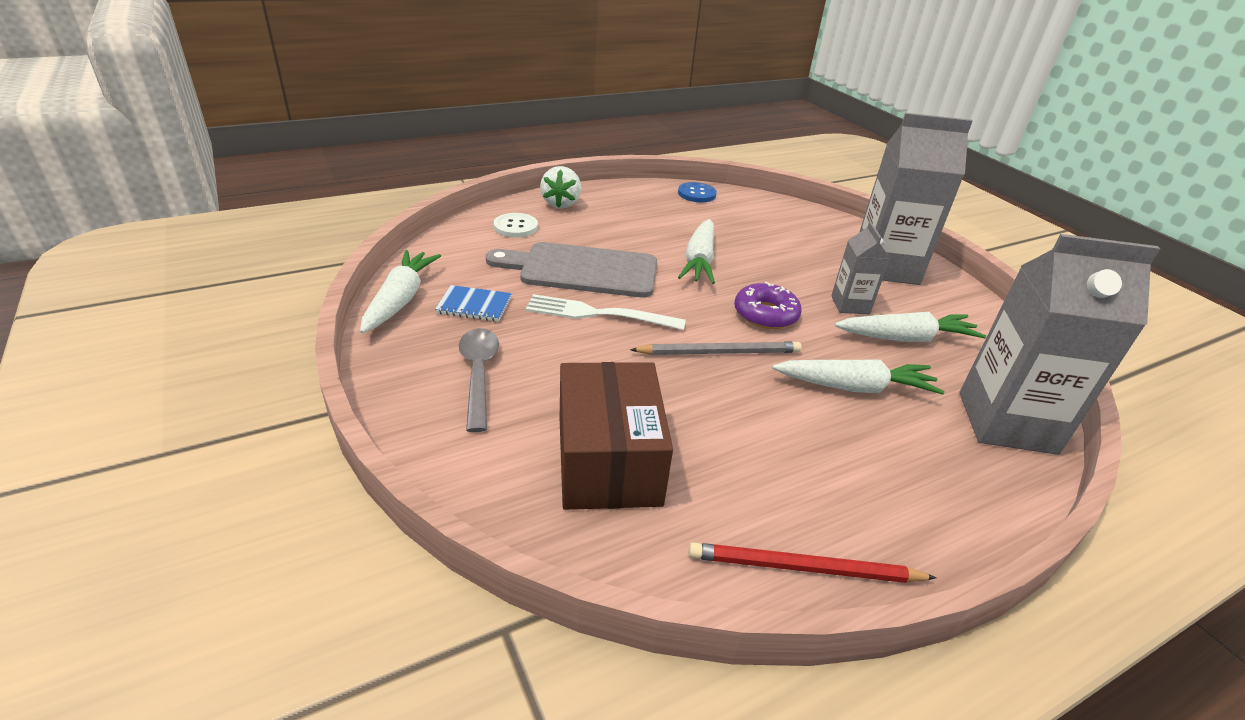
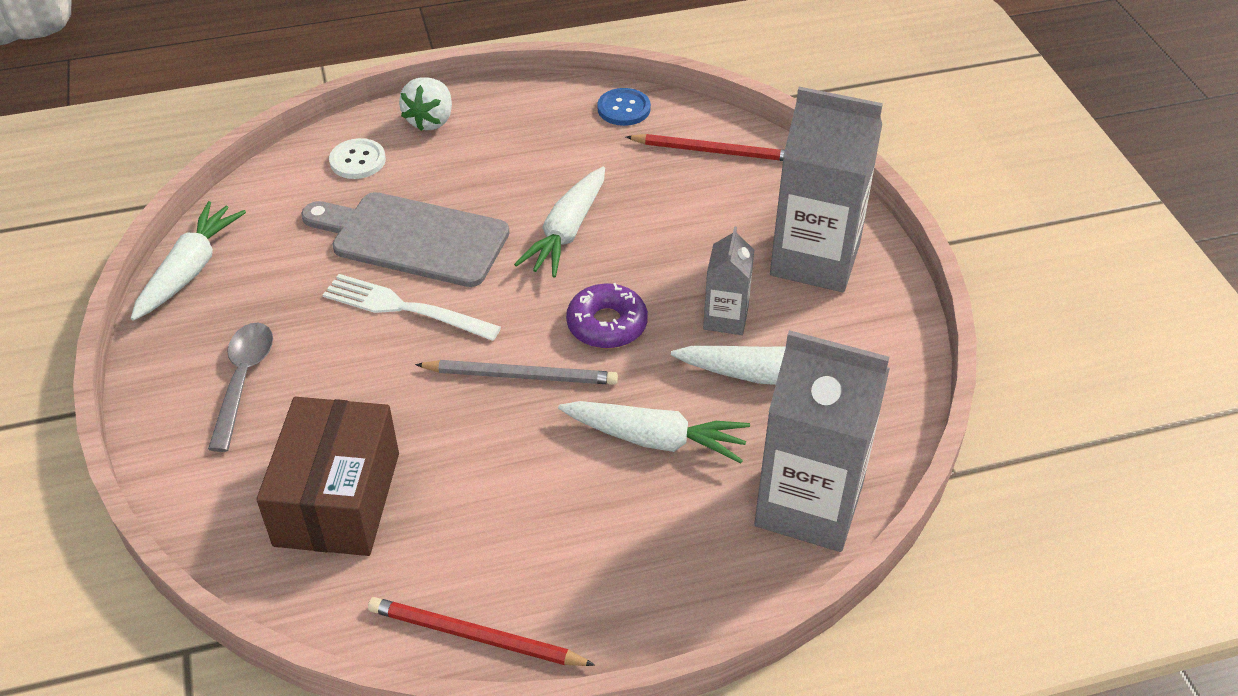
camera: 15 degrees right, 10 degrees up
(474, 305) = (268, 285): blue notebook -> none
(773, 213) = (714, 151): none -> red pencil

